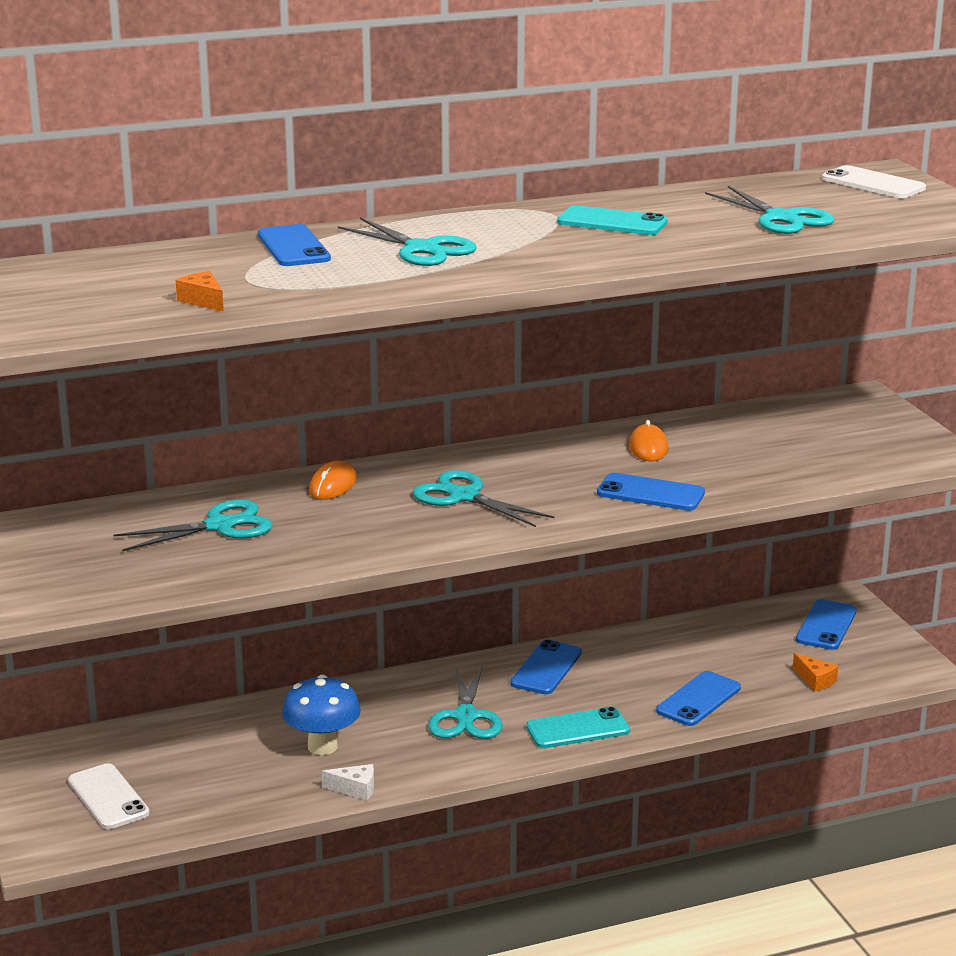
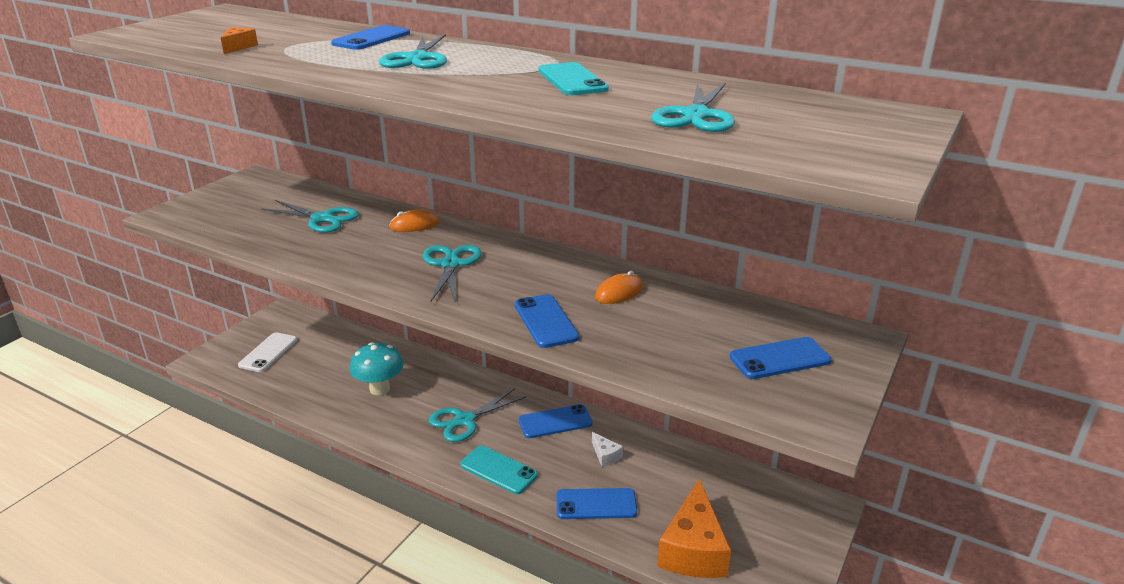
camera: 50 degrees right, 5 degrees up
(322, 746) = (379, 389): blue mushroom -> turquoise mushroom
(355, 789) = (345, 421): white cheese -> white cheese (605, 455)
(815, 680) = (693, 549): orange cheese -> orange cheese, size x2.29
(826, 625) = (776, 516): blue phone -> blue phone (780, 359)
(873, 183) = (867, 119): white phone -> none

